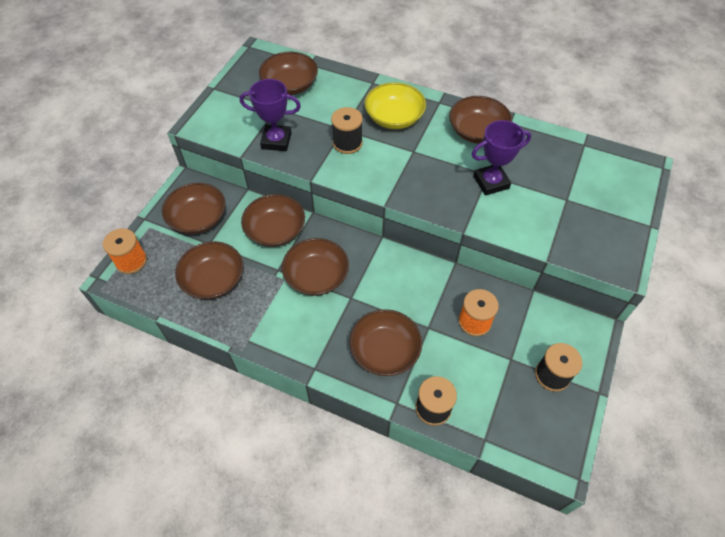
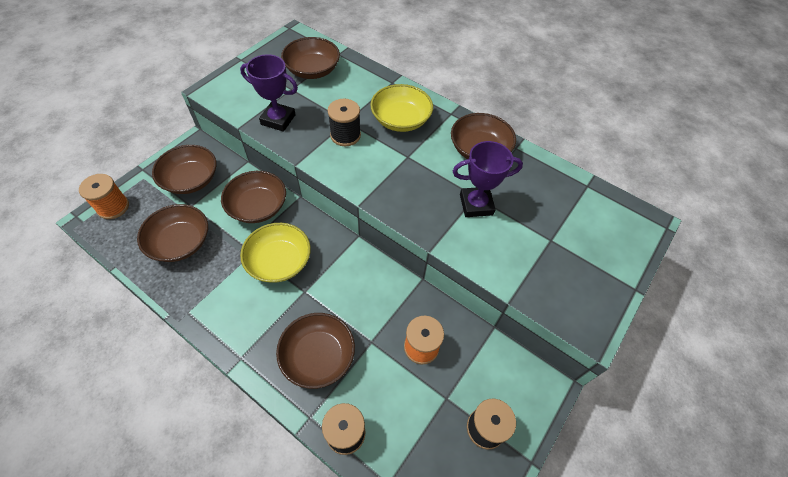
camera: 10 degrees right, 0 degrees up
(316, 276) = (279, 261): brown bowl -> yellow bowl

